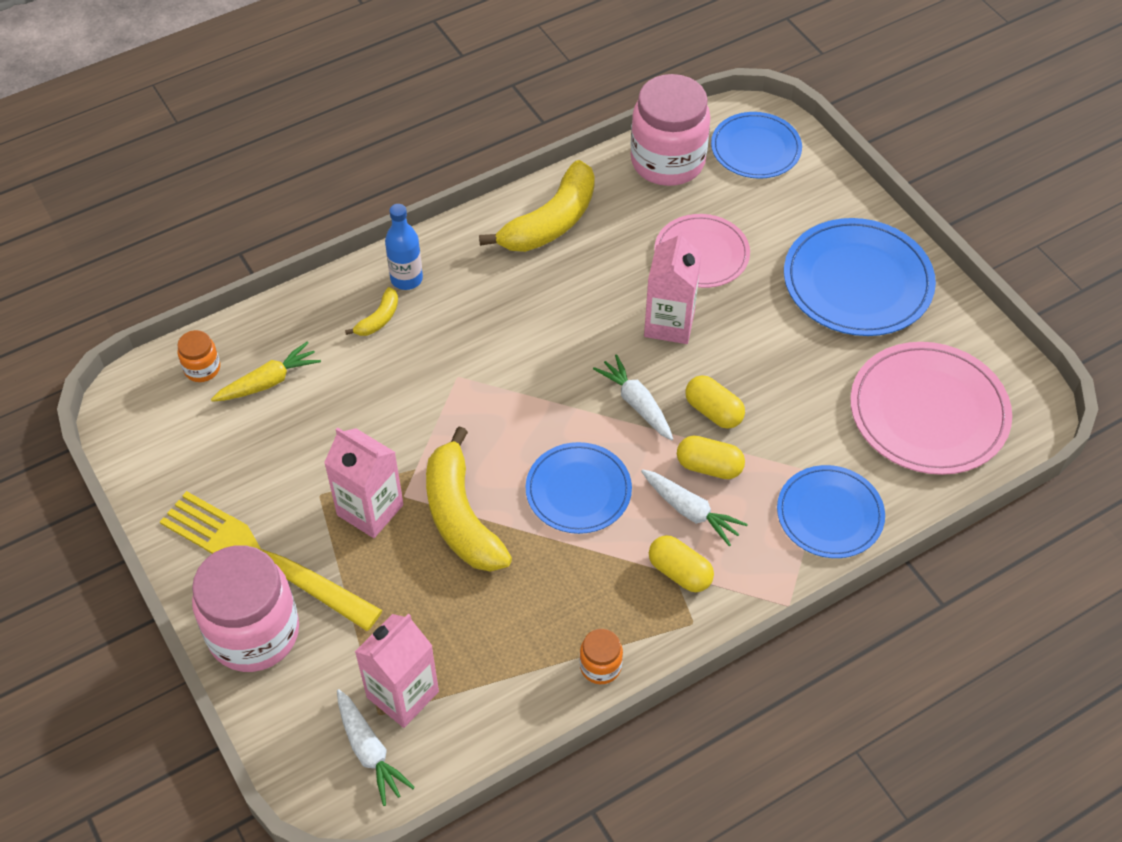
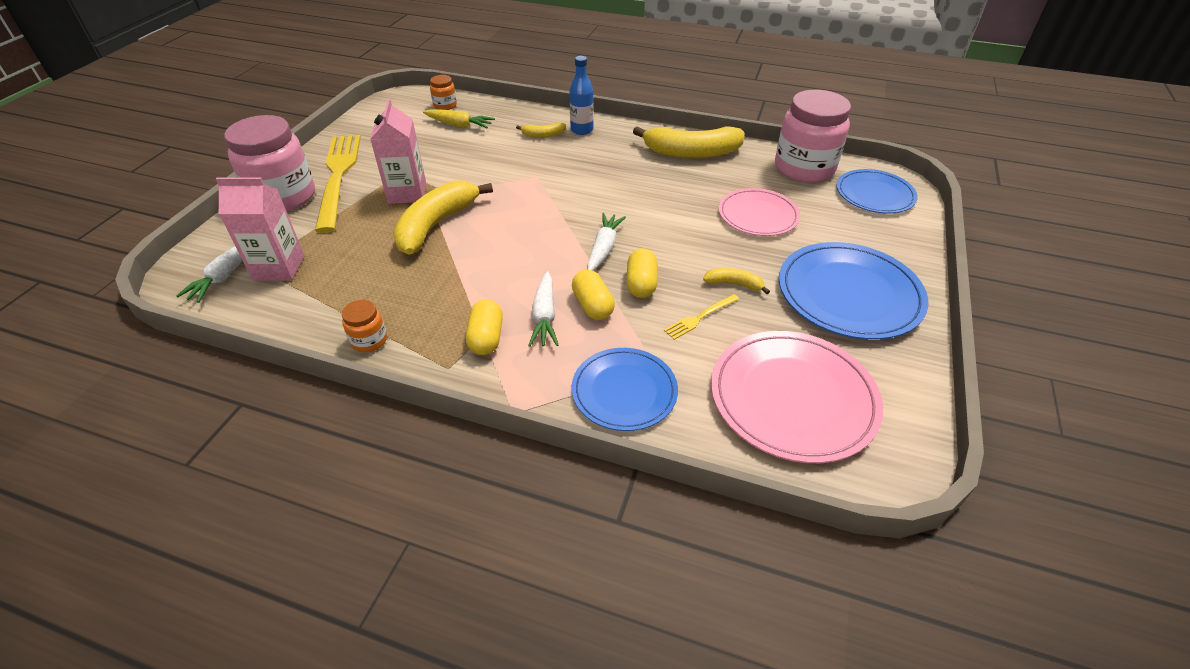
camera: 50 degrees right, 10 degrees down
(578, 490) = (506, 259): blue plate -> none
(669, 323) = (684, 230): pink carton -> none
(775, 346) = (734, 284): none -> yellow banana
(793, 402) = (700, 317): none -> yellow fork

